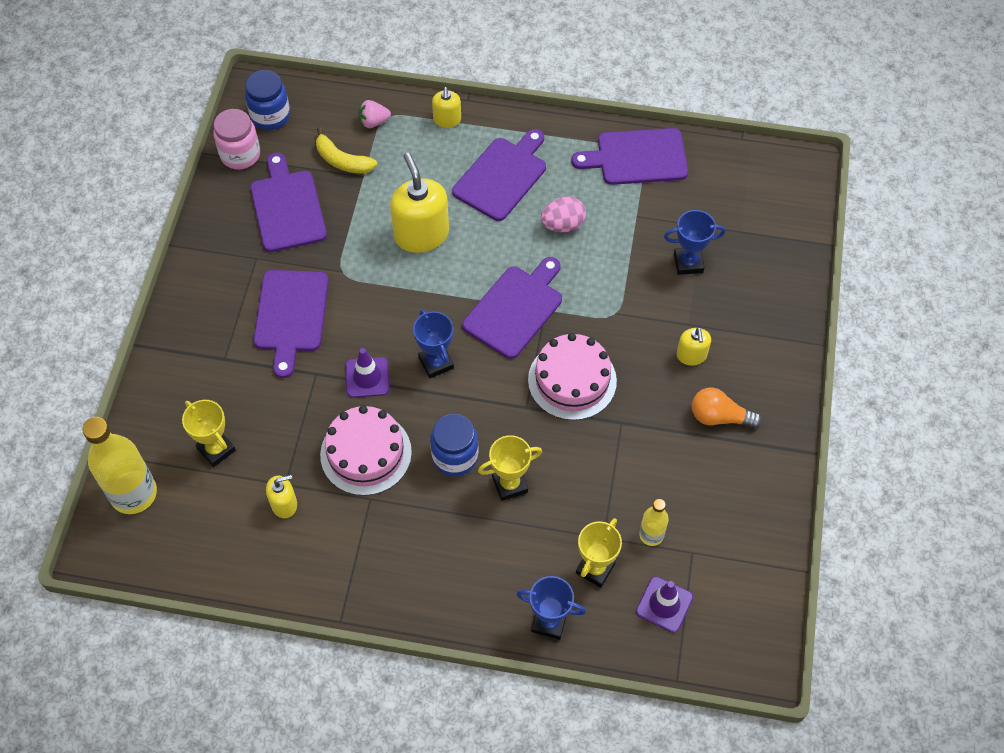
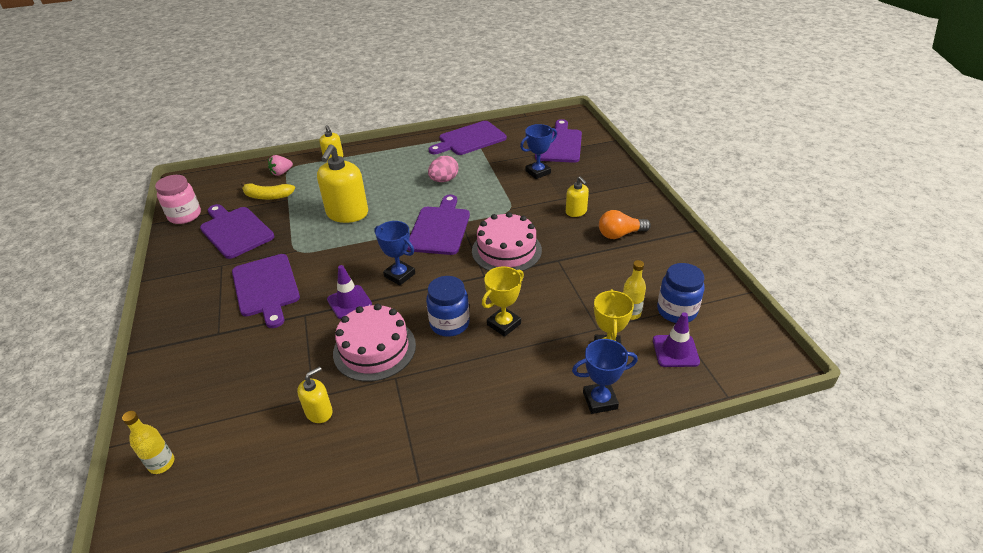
camera: 25 degrees left, 20 degrees down
(134, 494) = (161, 464): yellow bottle -> yellow bottle, size x0.51
(216, 449) = (235, 397): yellow trophy -> none
(270, 116) = (201, 191): blue jar -> blue jar (676, 311)
(421, 234) = (347, 213): yellow soap dispenser -> yellow soap dispenser turned 120 degrees counterclockwise
(502, 176) = (387, 171): purple cutting board -> purple cutting board (558, 144)

